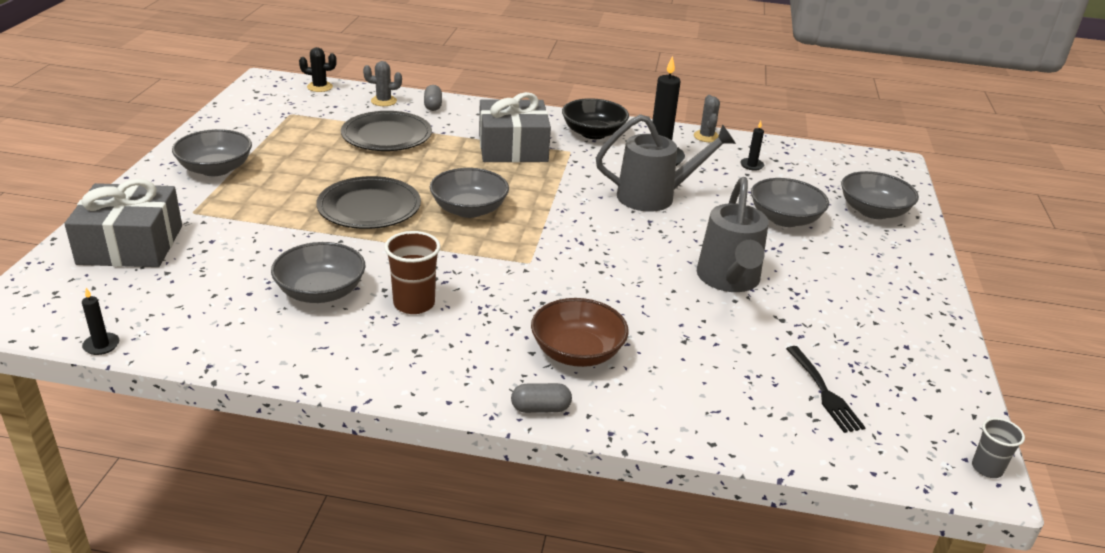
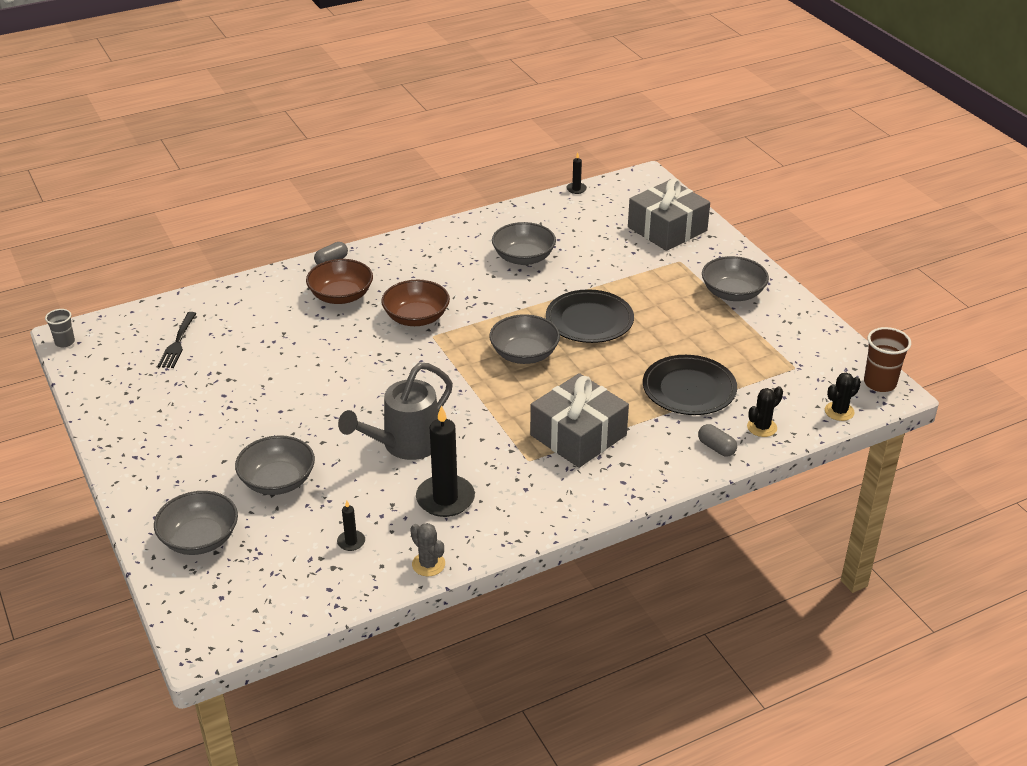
camera: 145 degrees right, 5 degrees up
(383, 101) = (762, 427): grey cactus -> black cactus
(414, 304) = (464, 276): brown cup -> brown cup (879, 383)
(523, 286) = (416, 317): none -> brown bowl
(593, 133) = (537, 499): black bowl -> none
(729, 280) = (285, 392): grey watering can -> none
(823, 391) = (177, 342): black fork -> black fork turned 120 degrees counterclockwise

